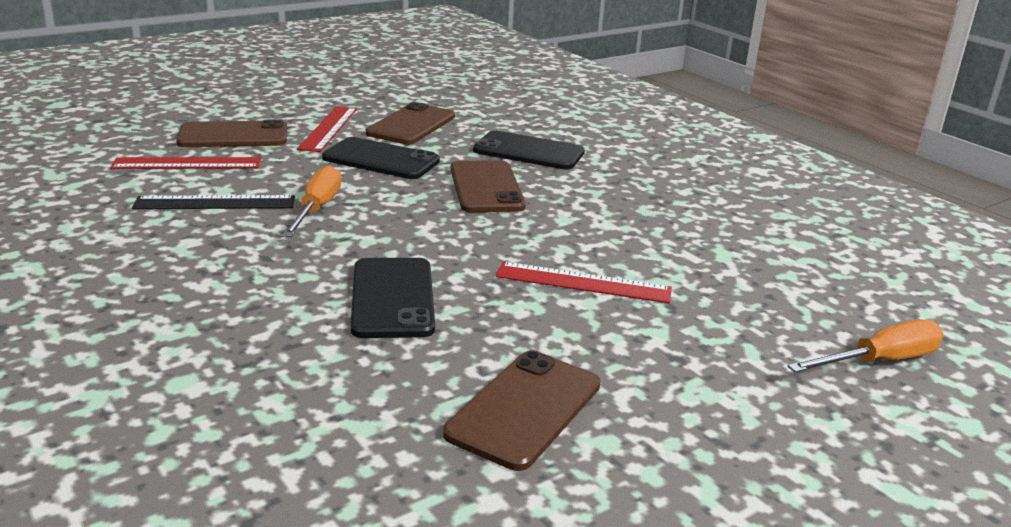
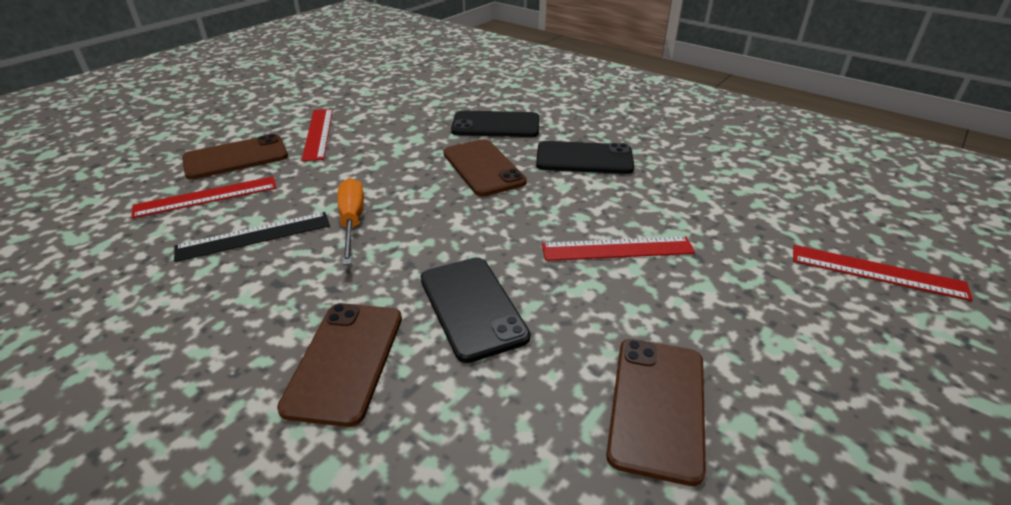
camera: 15 degrees left, 10 degrees up
(381, 160) = (380, 157): black phone -> black phone (584, 159)
(411, 125) = (387, 117): brown phone -> brown phone (345, 361)
(880, 361) = (877, 272): orange screwdriver -> red ruler

